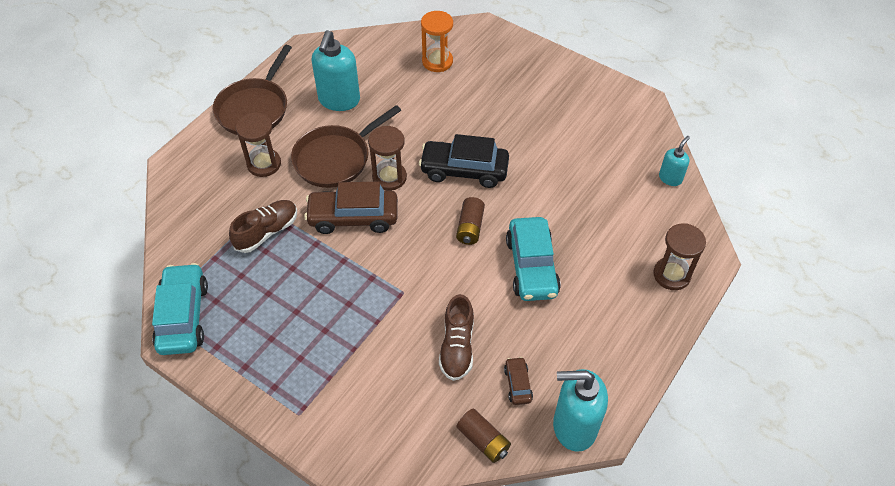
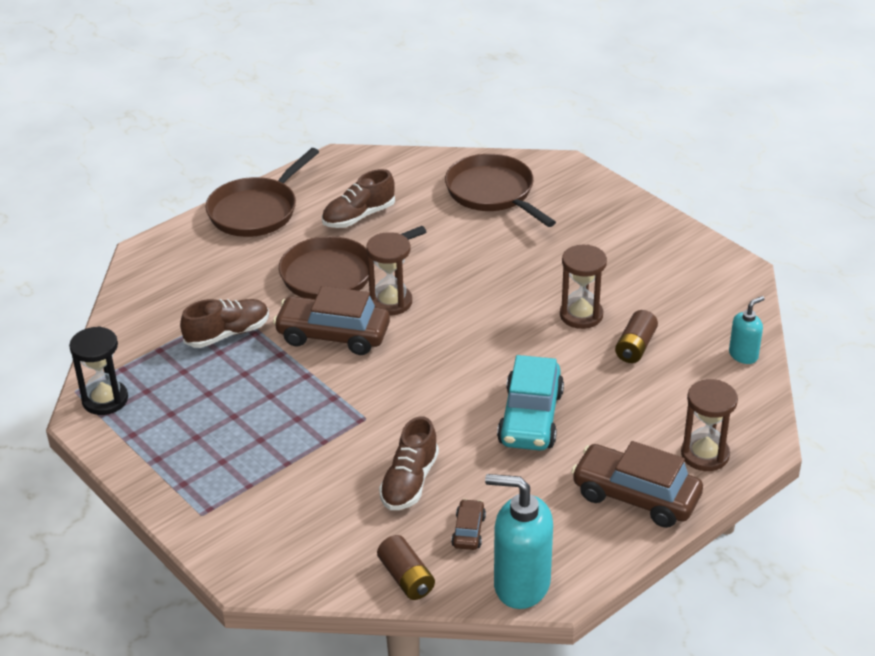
camera: 15 degrees right, 15 degrees down
(183, 316) = (105, 400): turquoise car -> black hourglass
(264, 164) = (248, 267): brown hourglass -> brown hourglass (581, 315)
(339, 100) = (359, 216): turquoise soap dispenser -> brown shoe
(437, 61) = (493, 193): orange hourglass -> brown pan
(464, 170) = (484, 308): black car -> none
(470, 227) = (470, 367): brown battery -> brown battery (635, 347)
(633, 324) = (635, 496): none -> brown car

